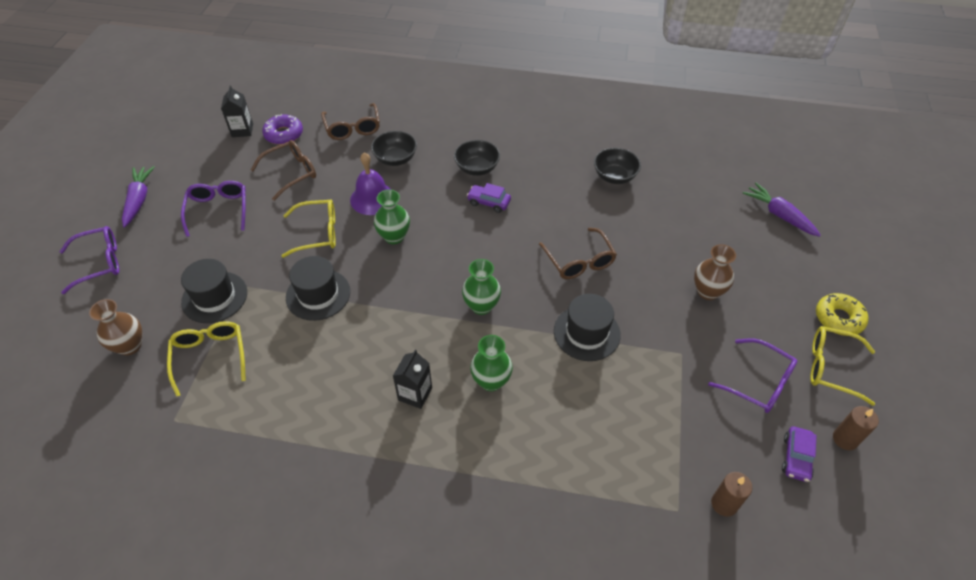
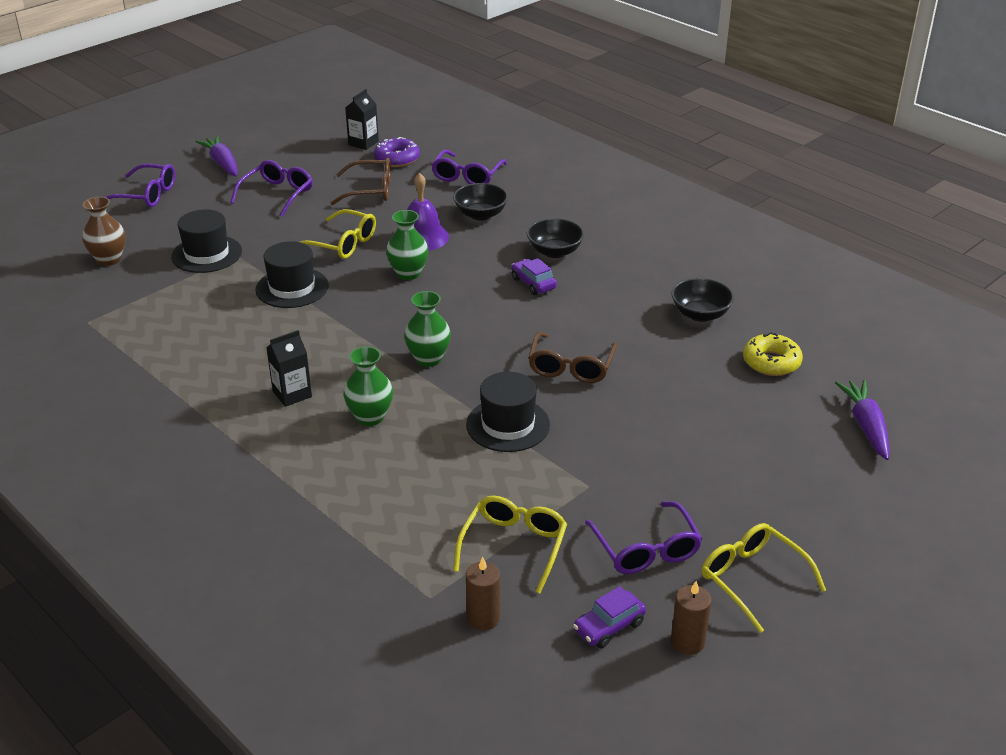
camera: 35 degrees right, 15 degrees down
(139, 200) = (222, 163): purple carrot -> purple carrot turned 60 degrees counterclockwise
(210, 357) = (158, 293): yellow glasses -> yellow glasses (514, 546)
(353, 128) = (467, 176): brown glasses -> purple glasses
(707, 292) = (685, 451): brown vase -> none
(838, 319) = (820, 545): yellow donut -> yellow donut (771, 362)

